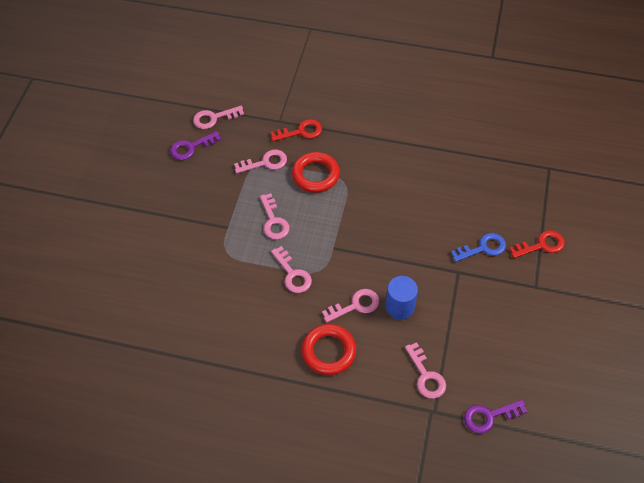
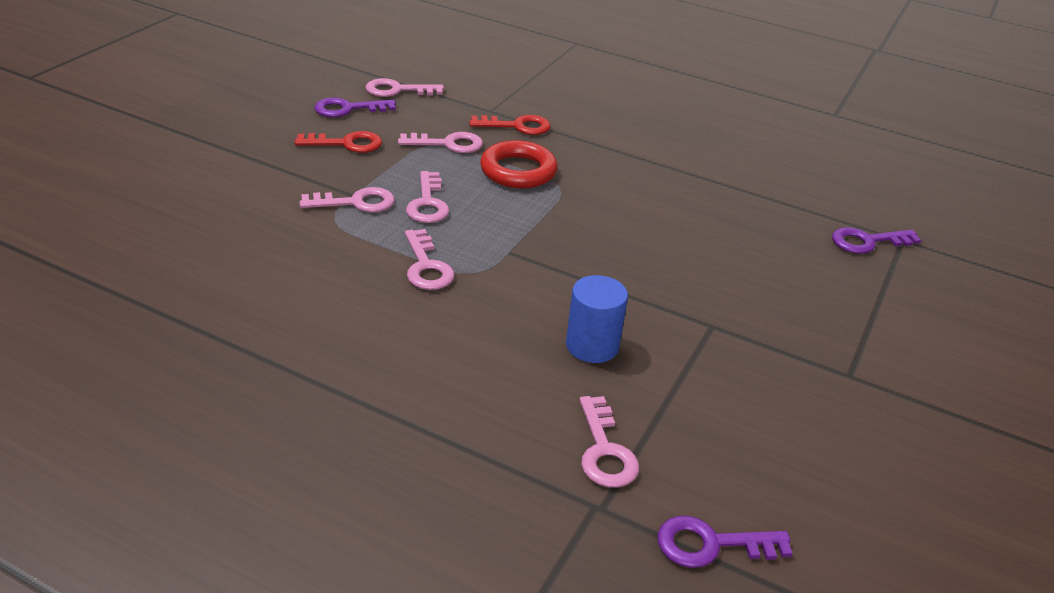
camera: 10 degrees right, 20 degrees down
(328, 351) = (439, 374): red ring -> none
(355, 305) = (514, 327): pink key -> pink key (356, 202)
(483, 248) = (765, 306): blue key -> none
(529, 176) = (867, 242): none -> purple key
(541, 245) = (872, 325): red key -> red key (346, 143)

